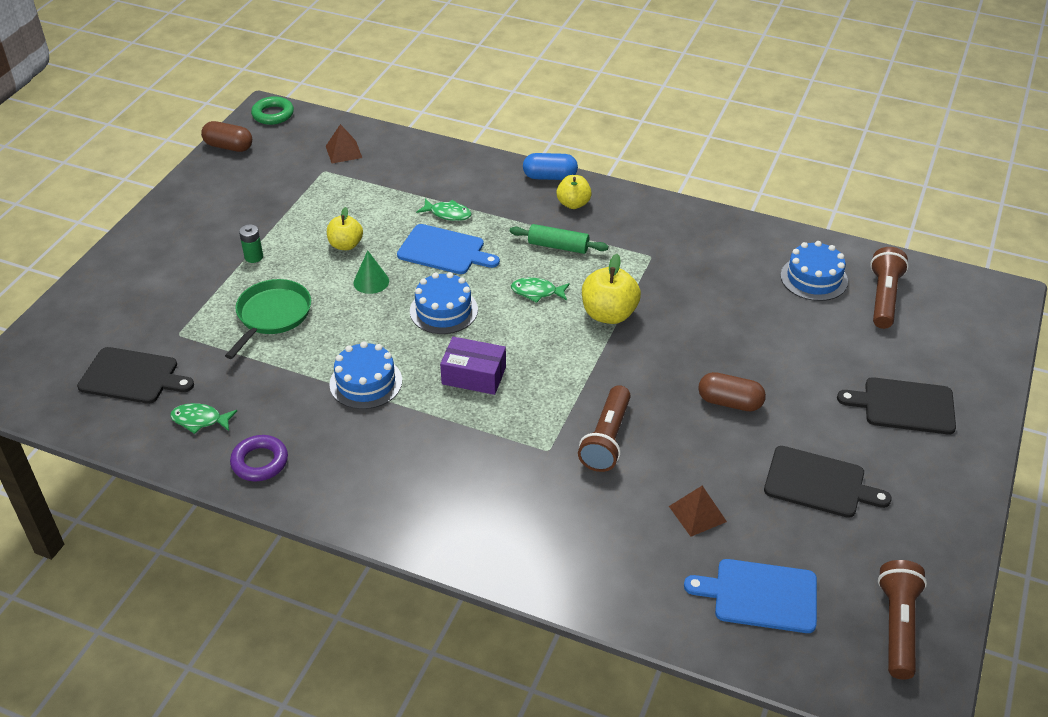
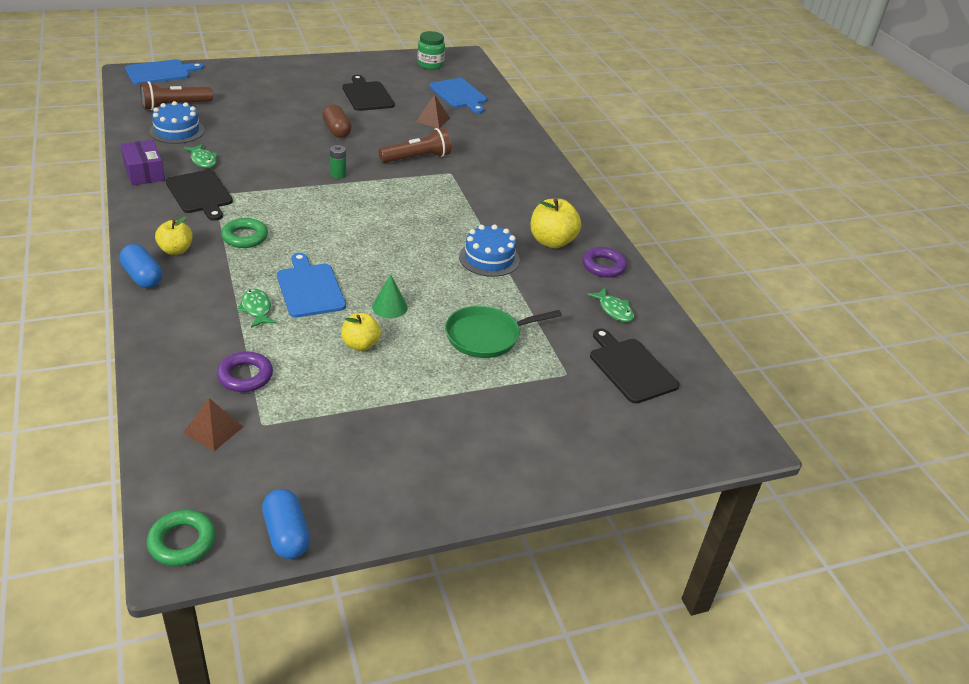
camera: 135 degrees left, 5 degrees down
(229, 146) = (286, 535): brown capsule -> blue capsule
(254, 257) = (436, 390): green battery -> green battery (338, 174)
(378, 181) = (245, 376): none -> purple ring
(443, 310) = (380, 258): blue cake -> none
(474, 375) = (427, 219): purple box -> purple box (144, 172)
(537, 292) = (312, 226): green fish -> green fish (203, 160)
(558, 246) = (245, 237): green rolling pin -> green ring
(609, 314) = (303, 191): yellow apple -> yellow apple (552, 241)
(897, 626) = (430, 65): brown flashlight -> green jar
(904, 406) = (275, 85): black cutting board -> black cutting board (200, 194)
(996, 319) = (160, 72): none -> blue cutting board

